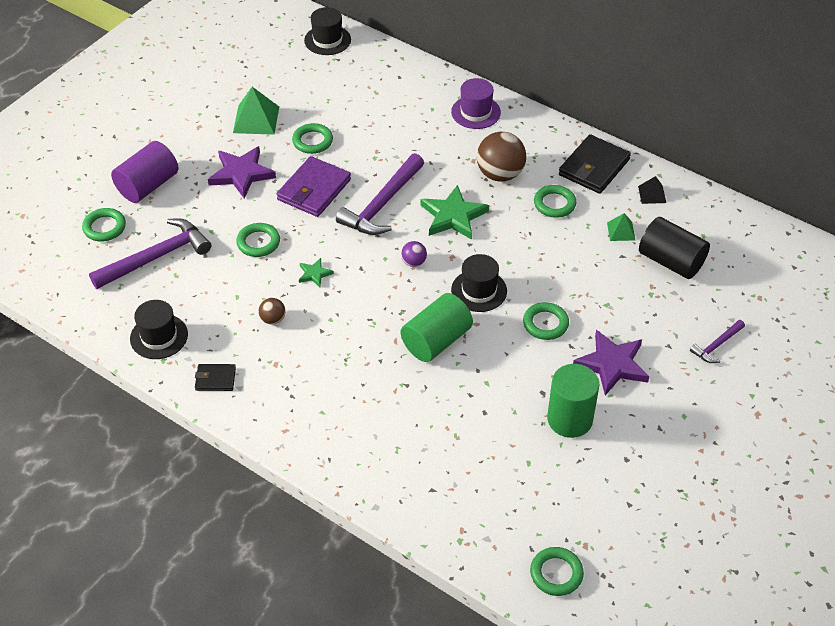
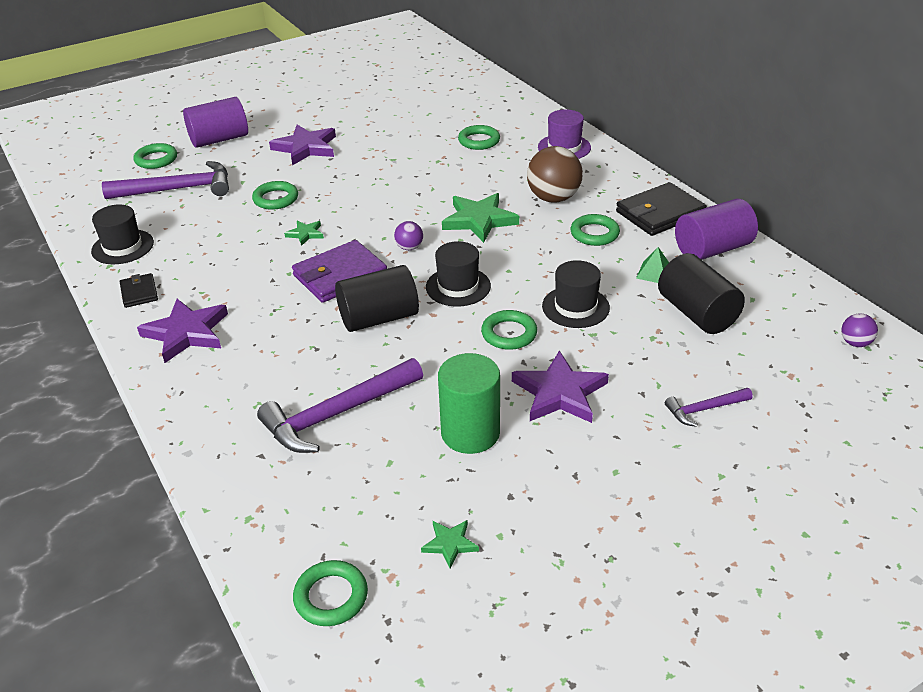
camera: 25 degrees right, 10 degrees down
(215, 379) = (139, 292): black wallet -> black wallet turned 45 degrees clockwise
(256, 119) = (353, 114): green pyramid -> none
(273, 319) = (235, 259): brown ball -> none
(289, 405) = (186, 333): none -> purple star
(312, 141) = (390, 138): green ring -> green ring (479, 141)
(314, 190) = (361, 172): purple wallet -> purple wallet (340, 275)
(327, 40) = (462, 74): black hat -> black hat (575, 307)
(382, 204) = (415, 196): purple hammer -> purple hammer (337, 414)
(436, 341) = (379, 318): green cylinder -> black cylinder
(608, 508) = (450, 544): none -> green star
(652, 194) = (712, 249): black pyramid -> purple cylinder
(789, 255) = (855, 343): none -> purple ball

